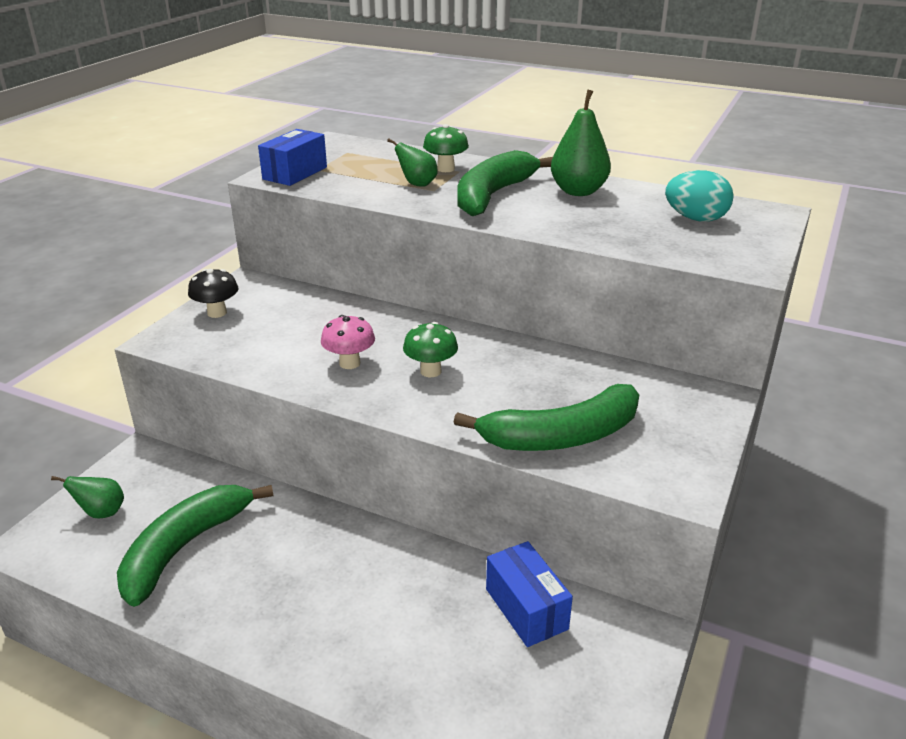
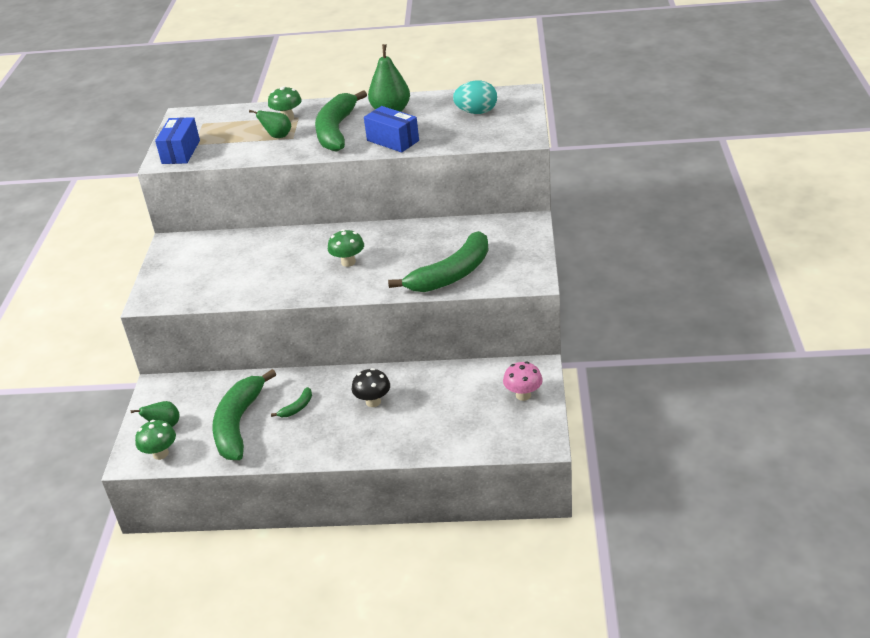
camera: 20 degrees left, 5 degrees up
(64, 550) = (160, 454): none -> green mushroom
(217, 313) = (170, 270): black mushroom -> black mushroom (373, 402)
(272, 554) = (297, 407): none -> green banana
(349, 363) = (292, 274): pink mushroom -> pink mushroom (523, 395)
(526, 609) = (466, 380): blue box -> blue box (392, 140)

